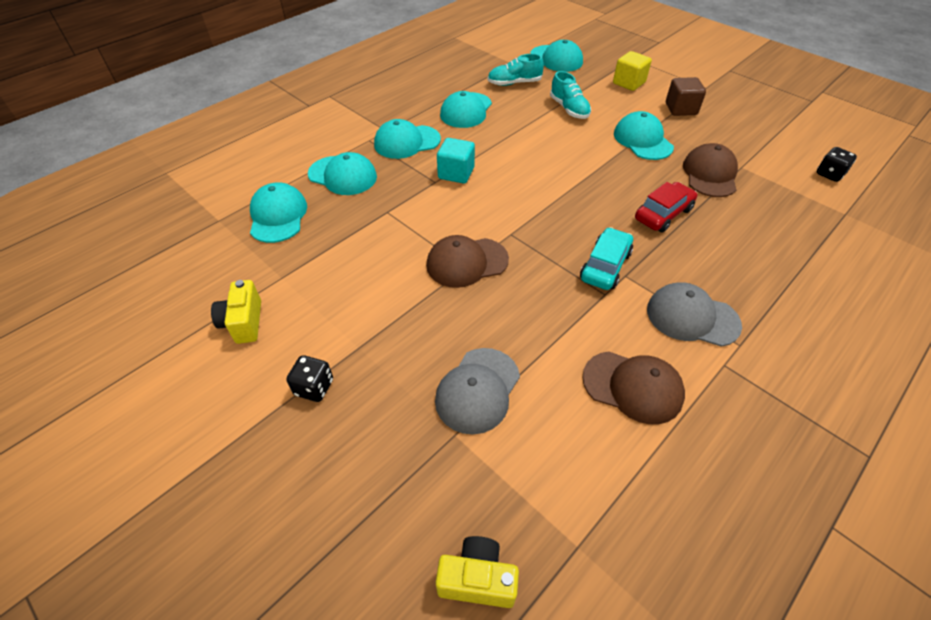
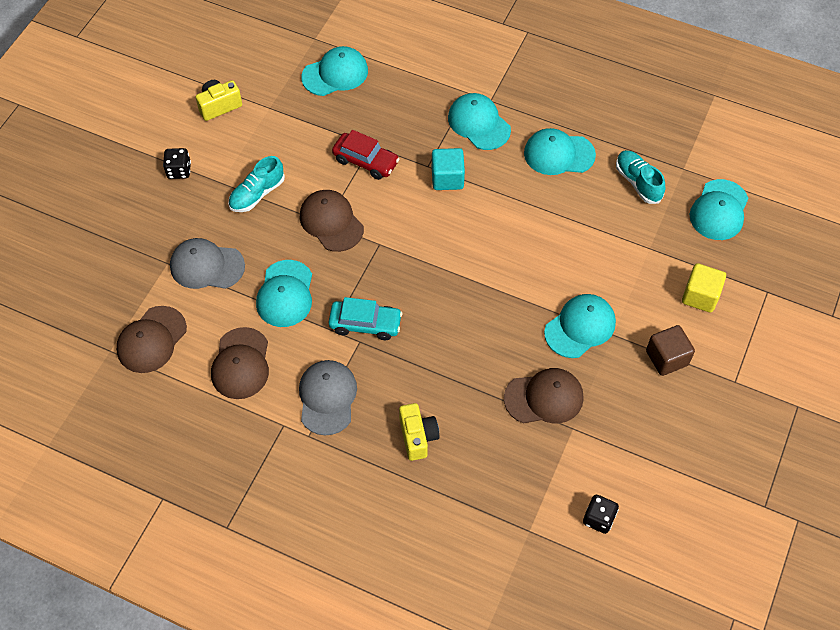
camera: 70 degrees right, 10 degrees up
(342, 176) = (406, 95): turquoise cap -> turquoise cap (285, 294)
(477, 579) = (77, 303): yellow camera -> yellow camera (417, 437)
(569, 109) = (609, 246): turquoise shoe -> turquoise shoe (257, 194)
(573, 483) = (151, 340): none -> brown cap
(663, 214) = (457, 361): red car -> red car (366, 161)

